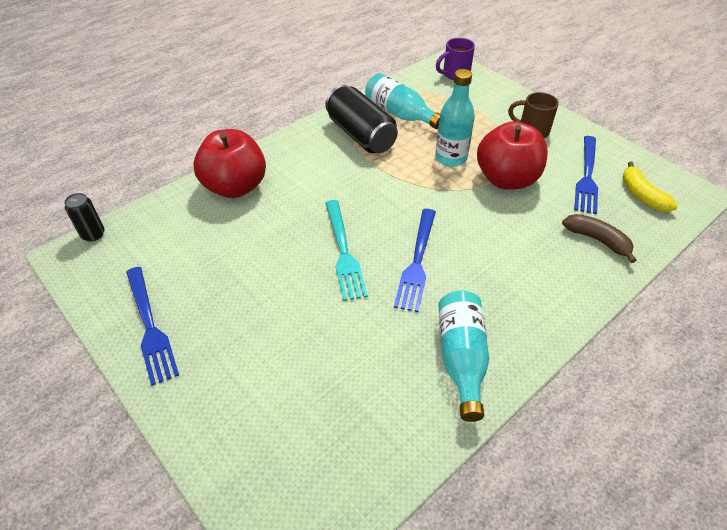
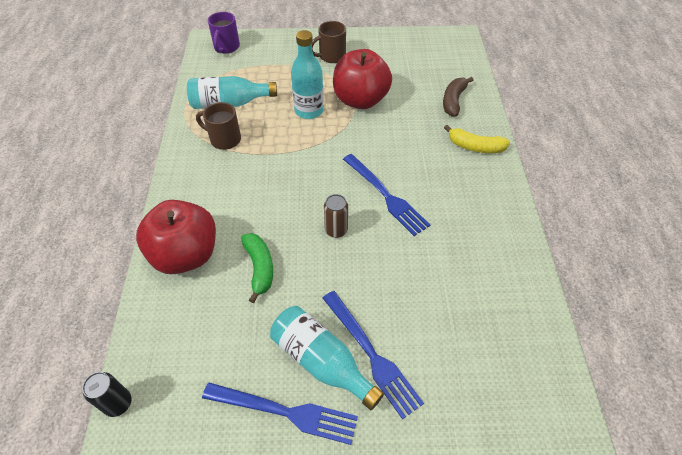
camera: 50 degrees left, 5 degrees up
(261, 232) = (259, 268): none -> green banana
(344, 252) = (336, 230): turquoise fork -> brown can
(361, 135) = (224, 139): black can -> brown mug
(461, 358) = (486, 230): turquoise bottle -> turquoise bottle (321, 361)
(587, 177) = (399, 65): blue fork -> blue fork (372, 355)
(597, 240) = (453, 101): brown banana -> brown banana turned 60 degrees counterclockwise
(642, 195) = (438, 56): yellow banana -> yellow banana (475, 147)

